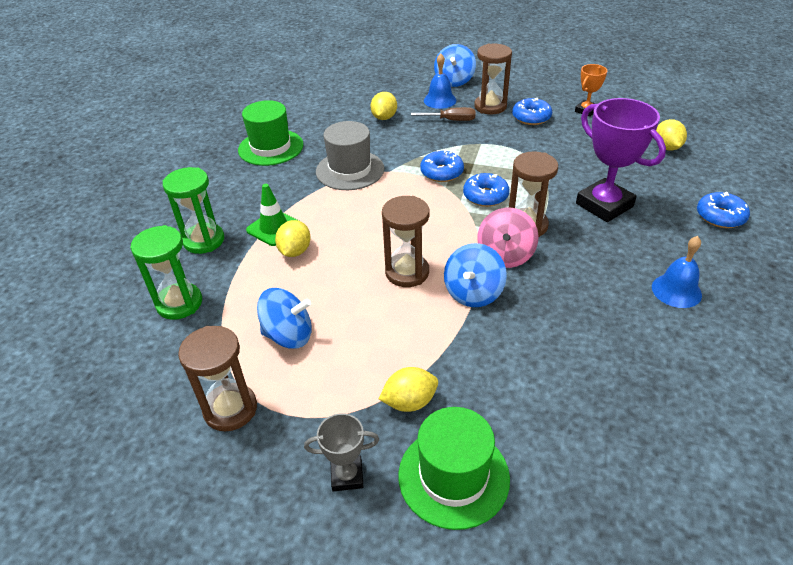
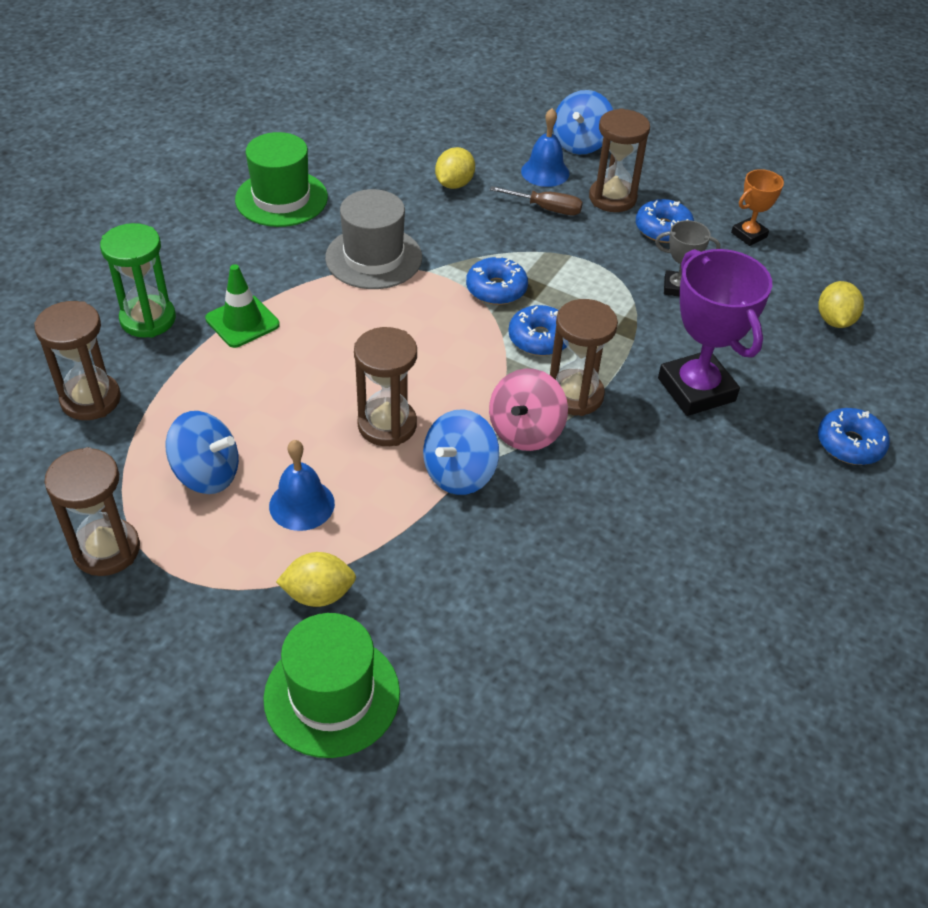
camera: 10 degrees right, 5 degrees up
(179, 303) = (91, 399): green hourglass -> brown hourglass
(295, 251) = (257, 361): yellow lemon -> none
(347, 476) = (210, 663): grey trophy -> grey trophy (677, 287)
(676, 290) = (727, 535): blue bell -> blue bell (302, 504)

